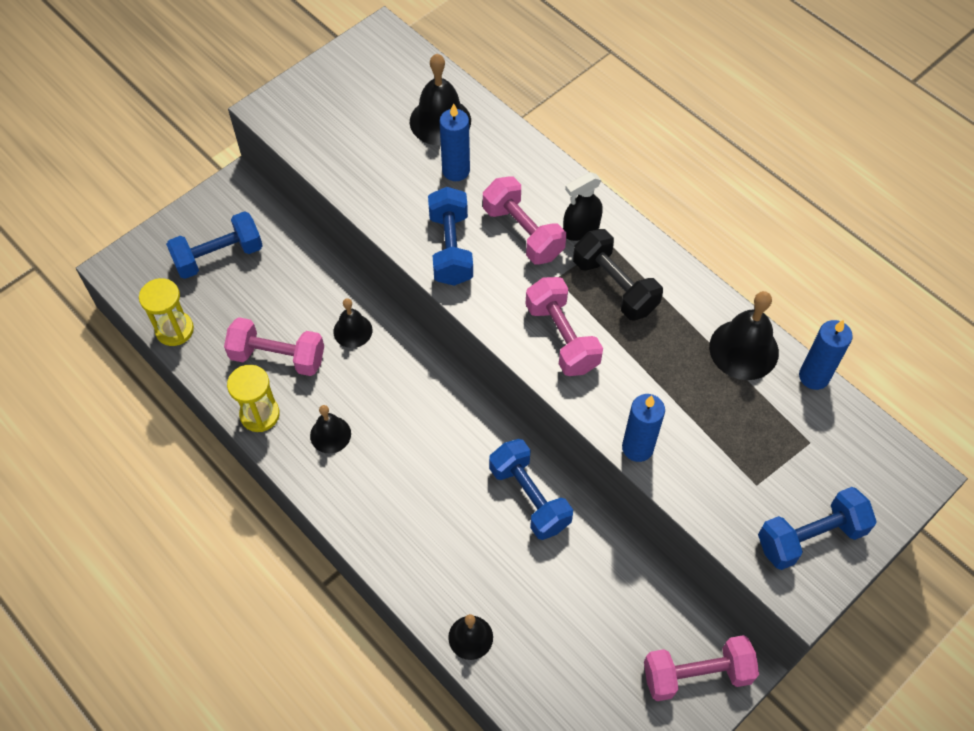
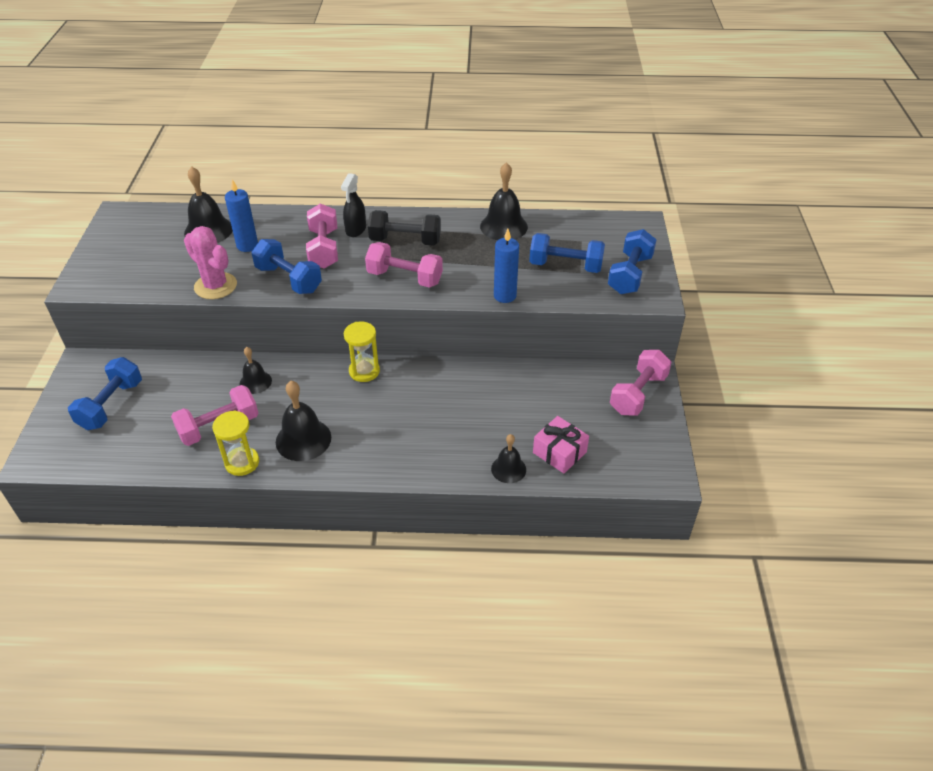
camera: 45 degrees left, 15 degrees down
(174, 330) = (123, 462): yellow hourglass -> yellow hourglass (364, 371)
(330, 434) = (303, 439): black bell -> black bell, size x1.62
(379, 204) = (215, 286): none -> pink cactus
(523, 232) = (324, 249): pink dumbbell -> pink dumbbell turned 75 degrees clockwise
(529, 497) = (460, 384): blue dumbbell -> blue dumbbell (565, 266)
(538, 665) = (559, 452): none -> pink gift
(814, 376) = (549, 216): blue candle -> none

